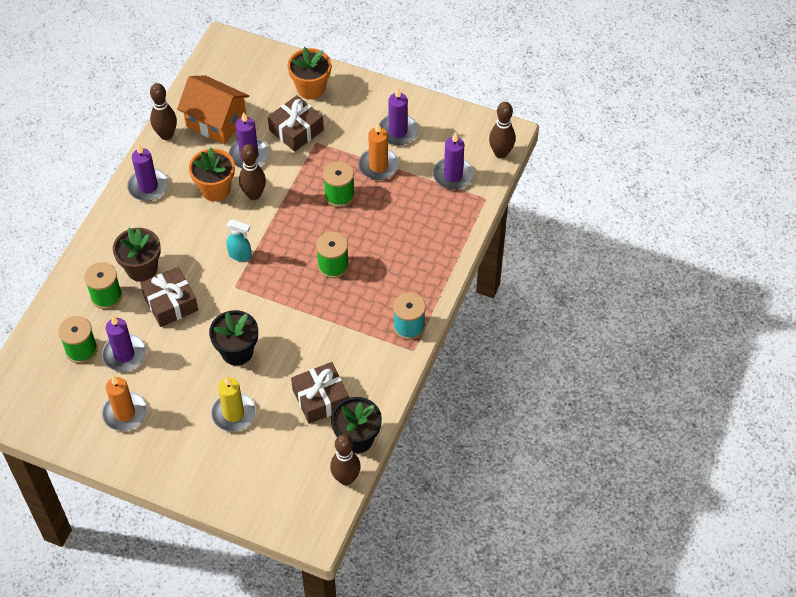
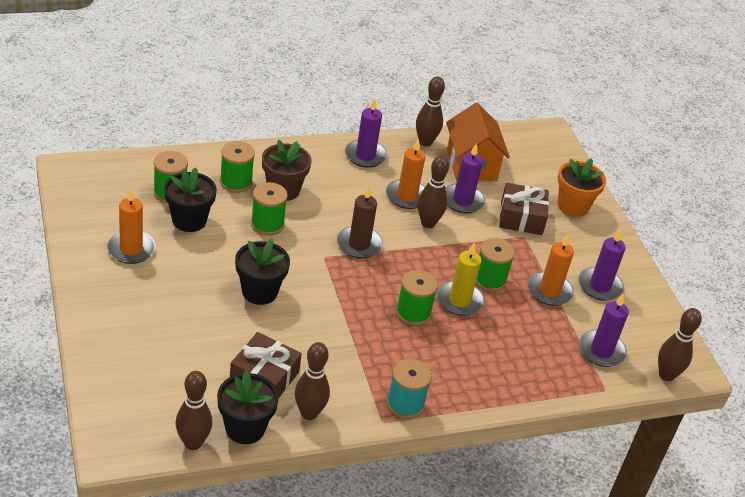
camera: 45 degrees right, 15 degrees down
(124, 354) = (189, 220): purple candle -> black flower pot
(170, 303) = (267, 224): brown gift -> green spool
(215, 189) = (407, 196): orange flower pot -> orange candle
(233, 413) = (193, 322): yellow candle -> yellow candle (459, 300)
(240, 255) = (359, 244): turquoise spray bottle -> brown candle
(373, 390) = (309, 413): none -> brown bowling pin

